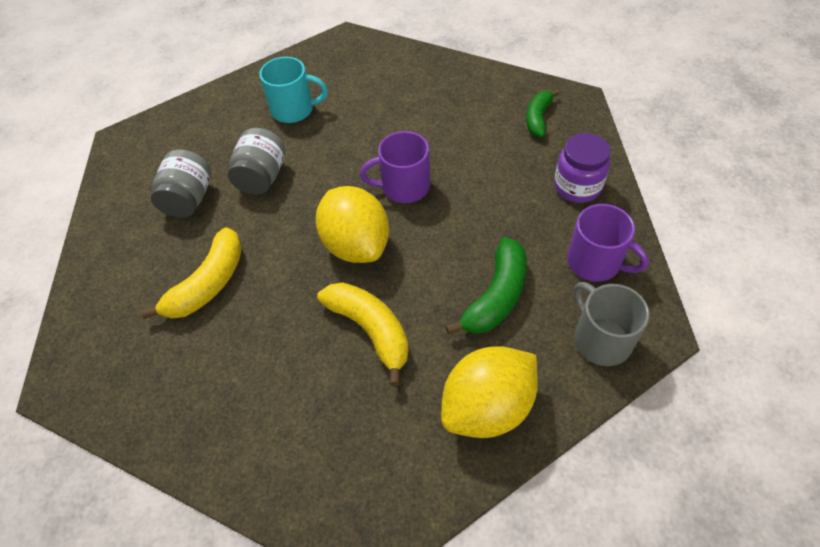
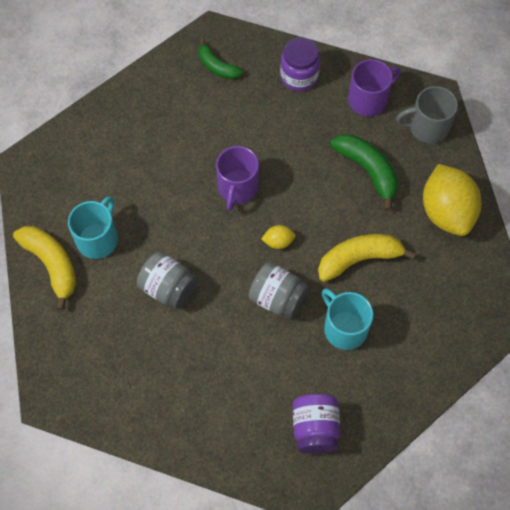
camera: 70 degrees left, 10 degrees up
(136, 363) = (315, 428): none -> purple jar
(189, 199) = (162, 353): grey jar -> grey jar (277, 298)
(208, 284) = (264, 359): yellow banana -> yellow banana (52, 265)
(273, 347) = (344, 328): none -> turquoise mug
(356, 244) = (278, 242): yellow lemon -> yellow lemon, size x0.42

